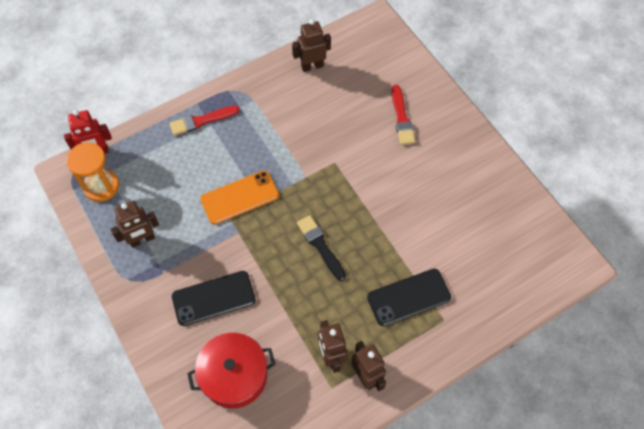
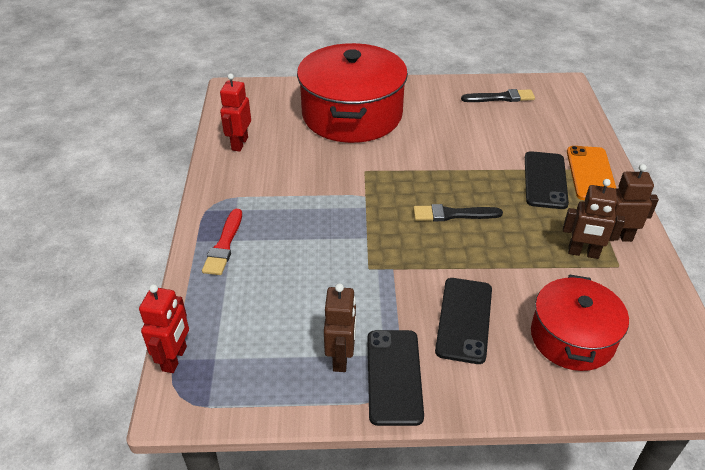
camera: 60 degrees left, 20 degrees down
(101, 186) = (230, 372): orange hourglass -> none
(143, 277) = (394, 376): none -> black phone
(240, 197) = (350, 251): orange phone -> orange phone (591, 174)
(312, 66) = (239, 144): brown robot -> red robot
(401, 118) = (352, 114): red brush -> red pot
(512, 218) = (501, 98): none -> black brush

